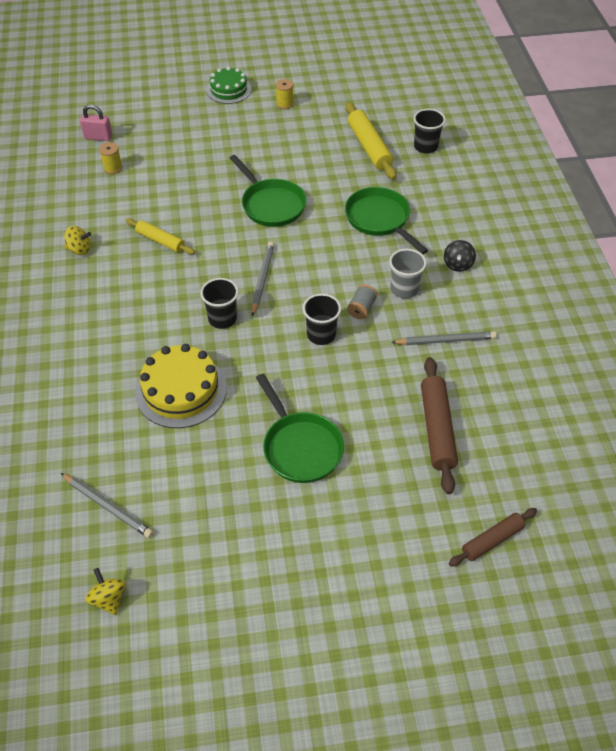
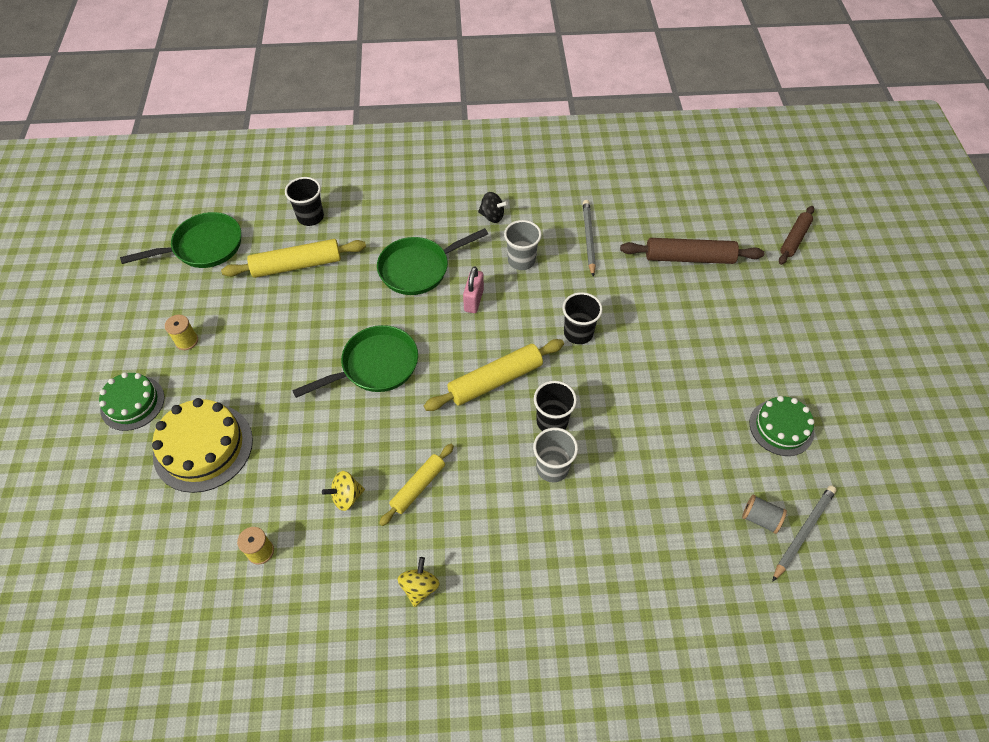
camera: 85 degrees left, 5 degrees up
(98, 137) = (183, 576): pink padlock -> pink padlock (473, 300)
(108, 598) = (902, 526): yellow spinning top -> yellow spinning top (346, 497)
(176, 321) = (552, 468): none -> grey cup
(181, 390) = (651, 463): yellow cake -> yellow cake (203, 447)
(222, 499) = (781, 427): none -> green cake
(262, 279) = (495, 380): grey pencil -> yellow rolling pin
(300, 447) = (716, 360): green pan -> green pan (204, 247)
(361, 308) = (545, 297): grey spool -> grey spool (760, 518)
(492, 540) = (794, 239): brown rolling pin -> brown rolling pin turned 60 degrees clockwise

